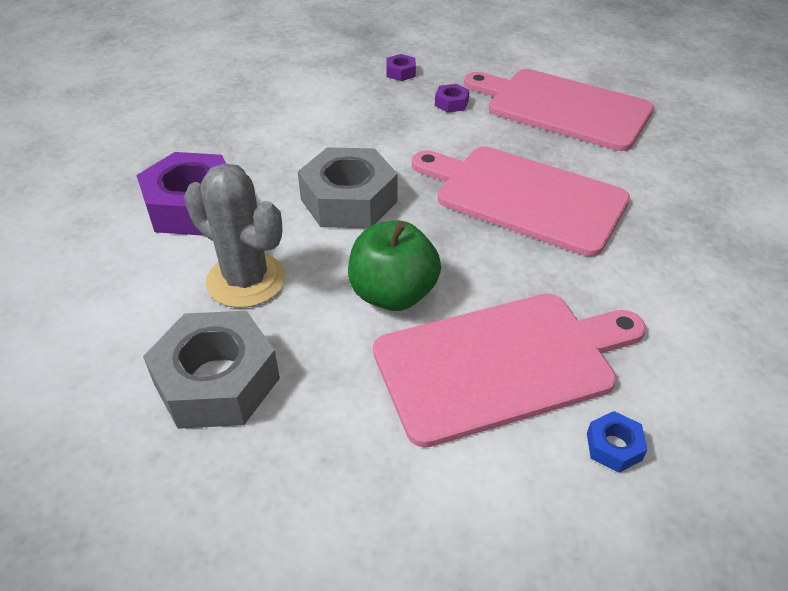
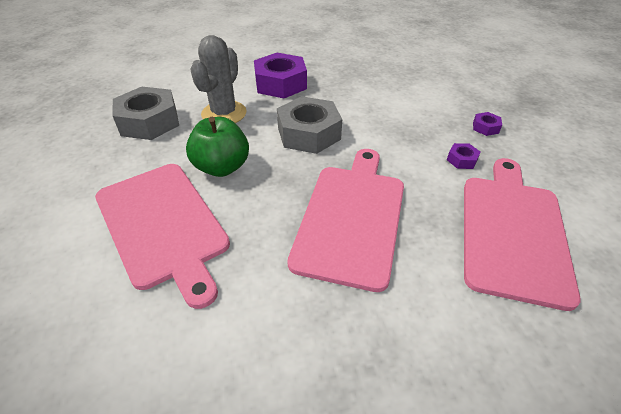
camera: 75 degrees right, 0 degrees up
(614, 446) = (84, 292): blue nut -> none

